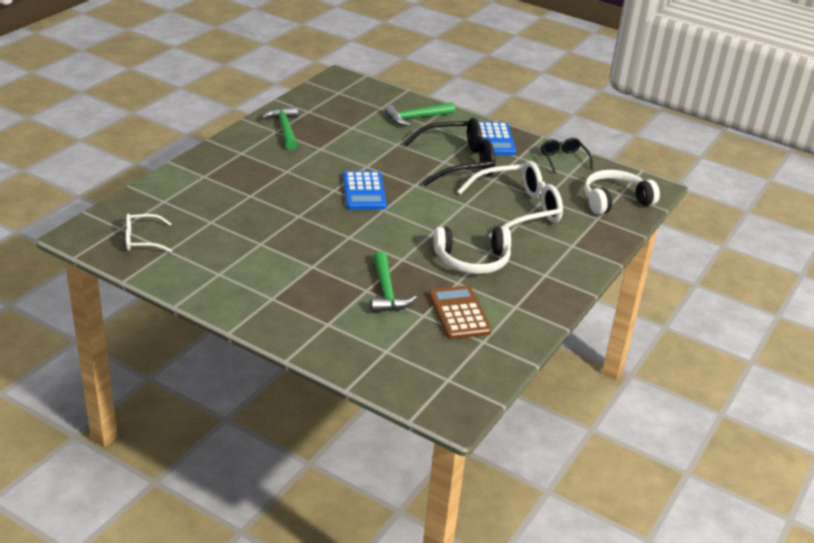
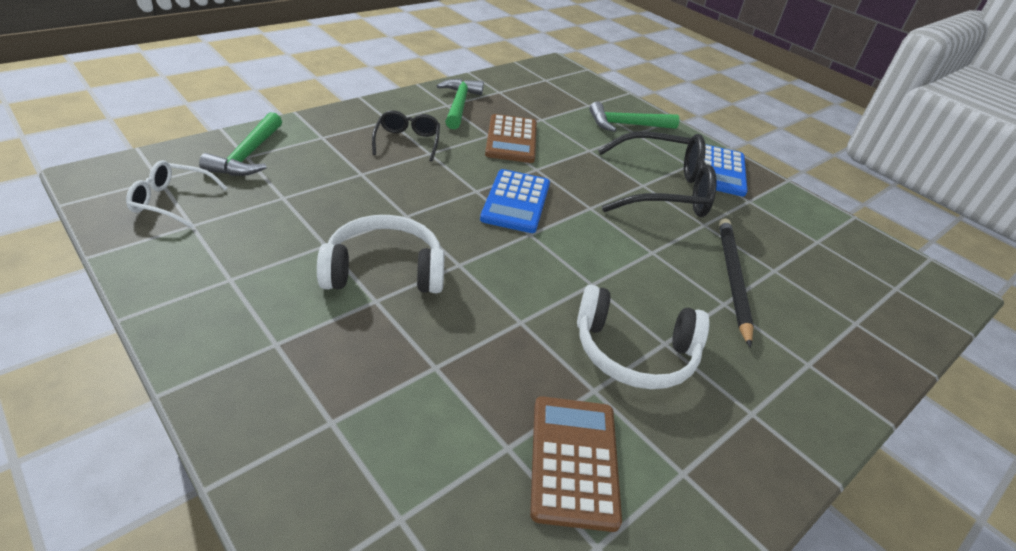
camera: 15 degrees right, 5 degrees up
(338, 148) = (511, 139): none -> brown calculator
(386, 291) = (467, 378): green hammer -> green hammer (248, 155)
(519, 209) = (732, 279): white glasses -> black pencil
(563, 159) = (812, 217): black glasses -> black glasses (407, 141)
(615, 200) = (886, 298): white headphones -> white headphones (384, 270)

